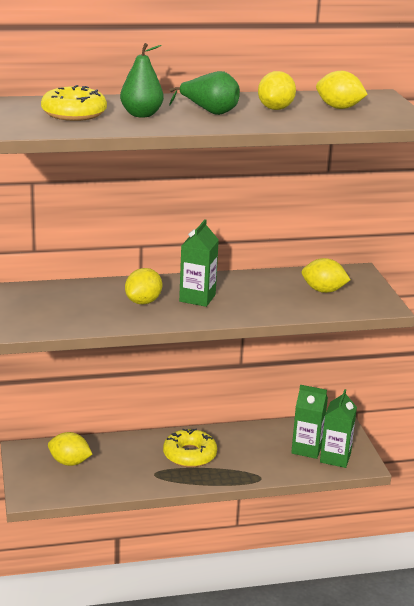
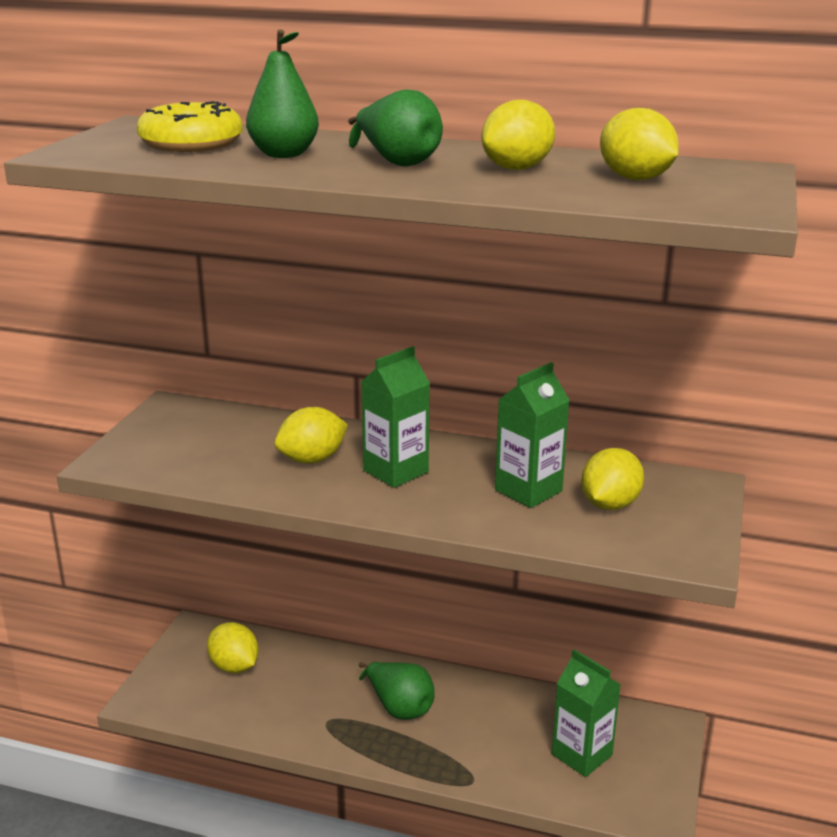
camera: 30 degrees right, 0 degrees up
(189, 455) = (399, 707): yellow donut -> green pear
(323, 291) = (609, 504): yellow lemon -> yellow lemon turned 75 degrees clockwise
(335, 458) = (617, 786): green carton -> green carton (528, 490)

